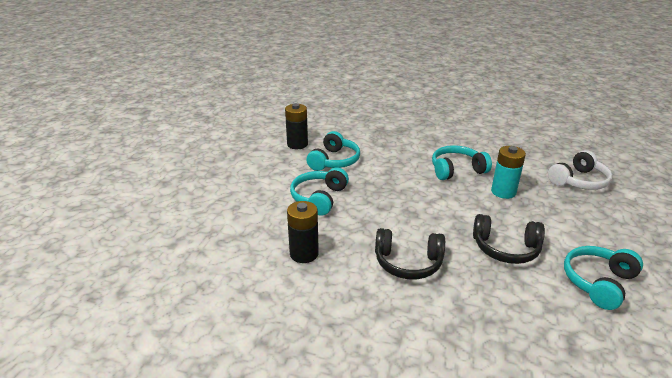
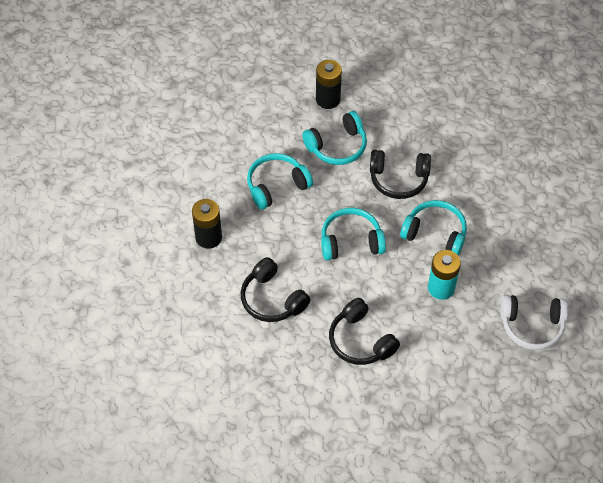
camera: 40 degrees right, 25 degrees up
(396, 158) = (398, 179): none -> black headphones
(598, 282) = (387, 416): turquoise headphones -> turquoise headphones (351, 241)

